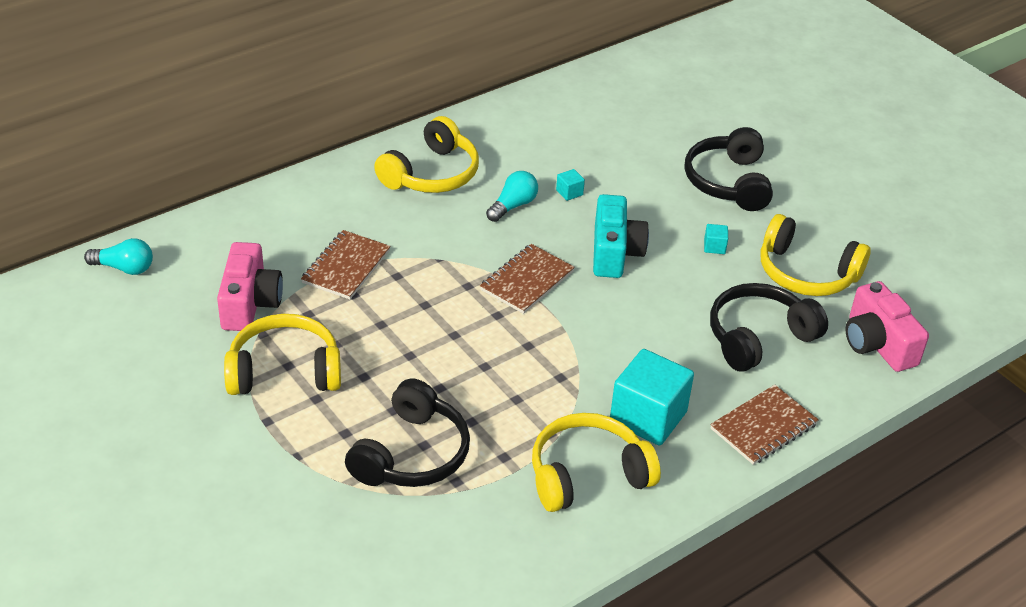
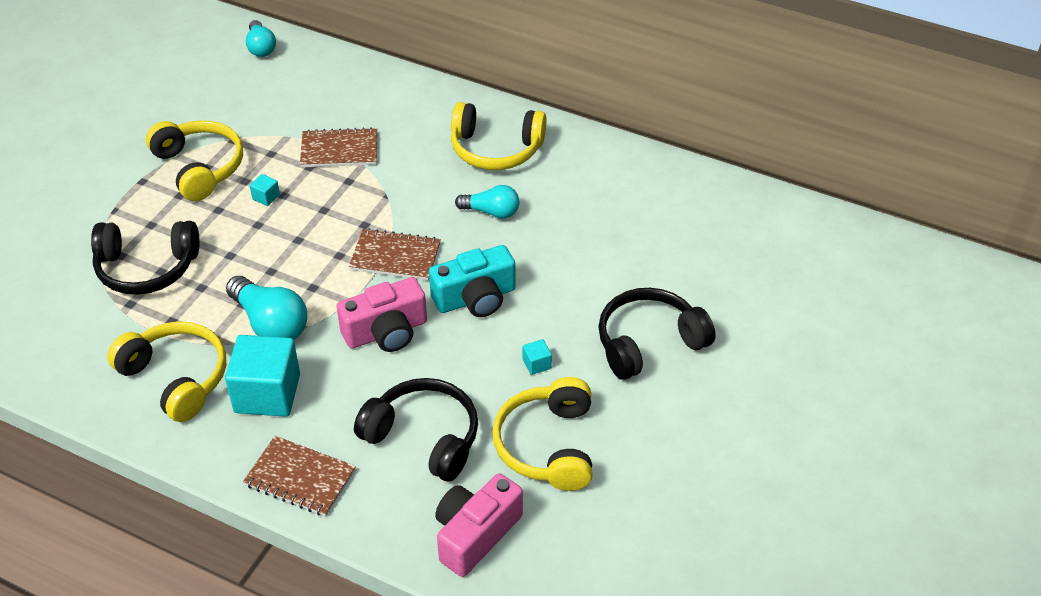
camera: 65 degrees right, 5 degrees up
(250, 303) = (263, 120): pink camera -> pink camera (386, 332)
(558, 388) = (270, 324): none -> turquoise light bulb
(569, 192) = (539, 239): turquoise cube -> turquoise cube (266, 197)

